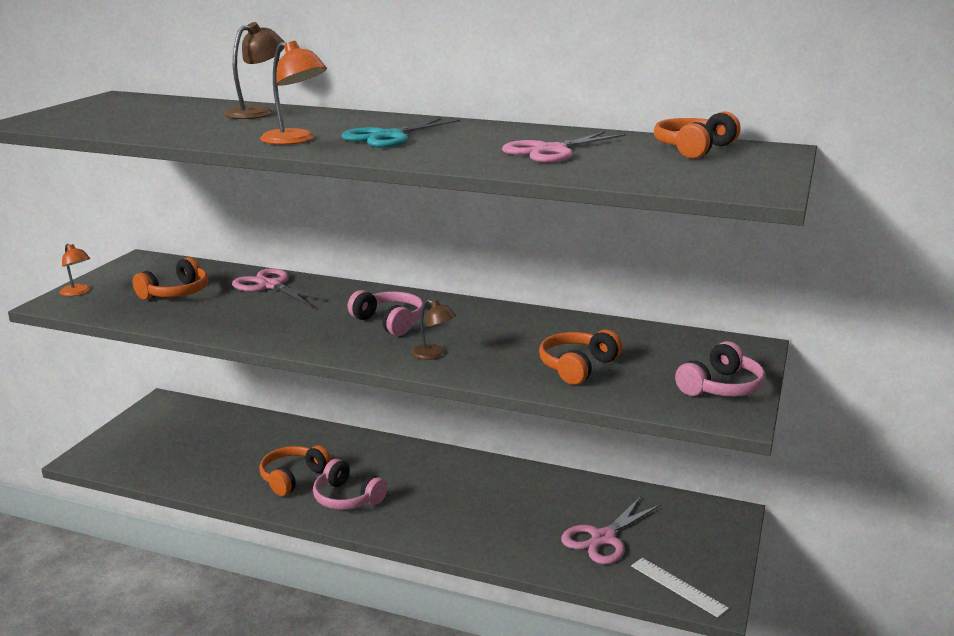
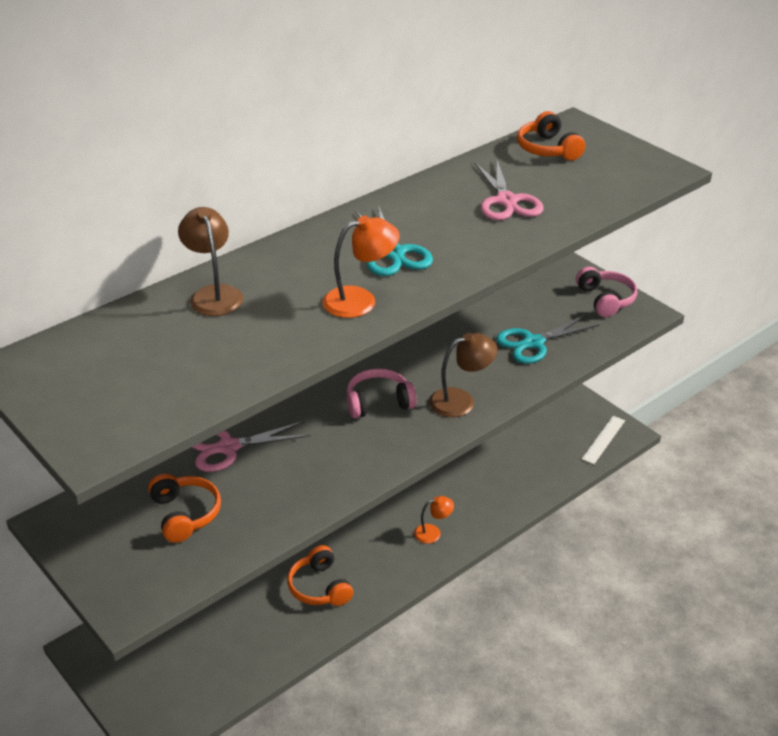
camera: 60 degrees left, 15 degrees up
(77, 292) = (111, 588): orange lamp -> orange lamp (433, 532)
(347, 498) = (379, 563): pink headphones -> none
(433, 355) = (461, 400): brown lamp -> brown lamp, size x1.56
(577, 367) = (533, 343): orange headphones -> turquoise scissors
(603, 538) = (531, 448): pink scissors -> none
(678, 587) = (603, 439): white ruler -> white ruler turned 45 degrees counterclockwise

